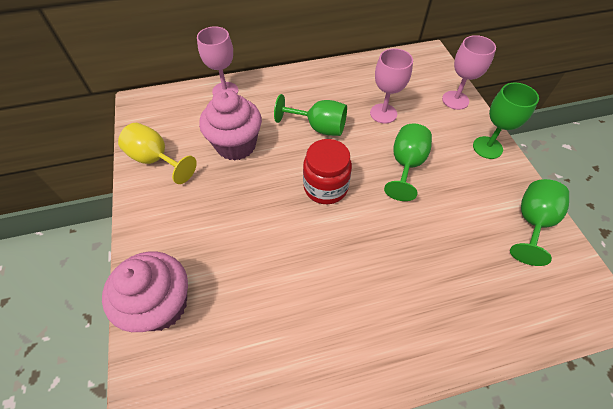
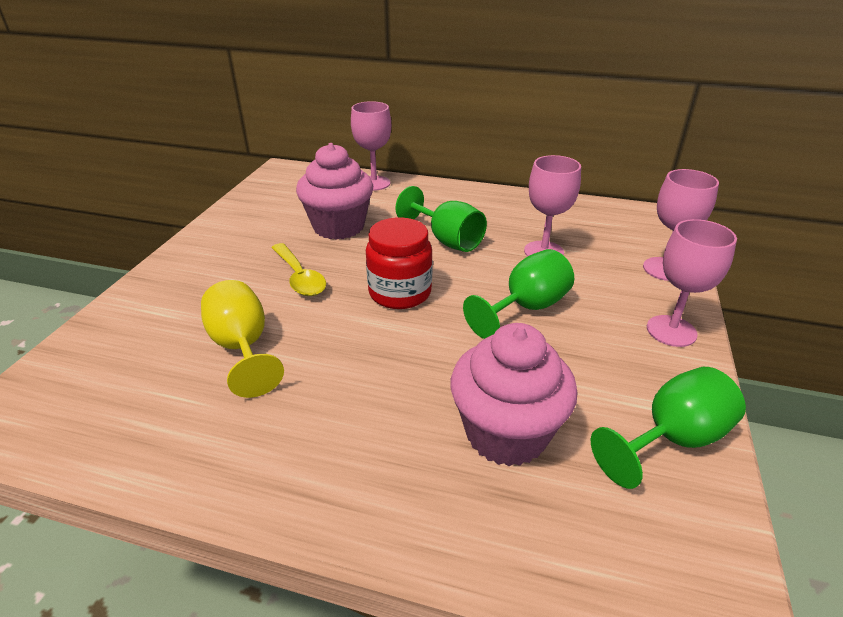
camera: 30 degrees right, 20 degrees down
(156, 160) = (250, 213): yellow goblet -> yellow goblet (242, 347)
(161, 305) = (126, 322): pink cupcake -> pink cupcake (506, 433)
(249, 204) = (299, 277): none -> yellow spoon
(487, 147) = (671, 331): green goblet -> pink goblet

